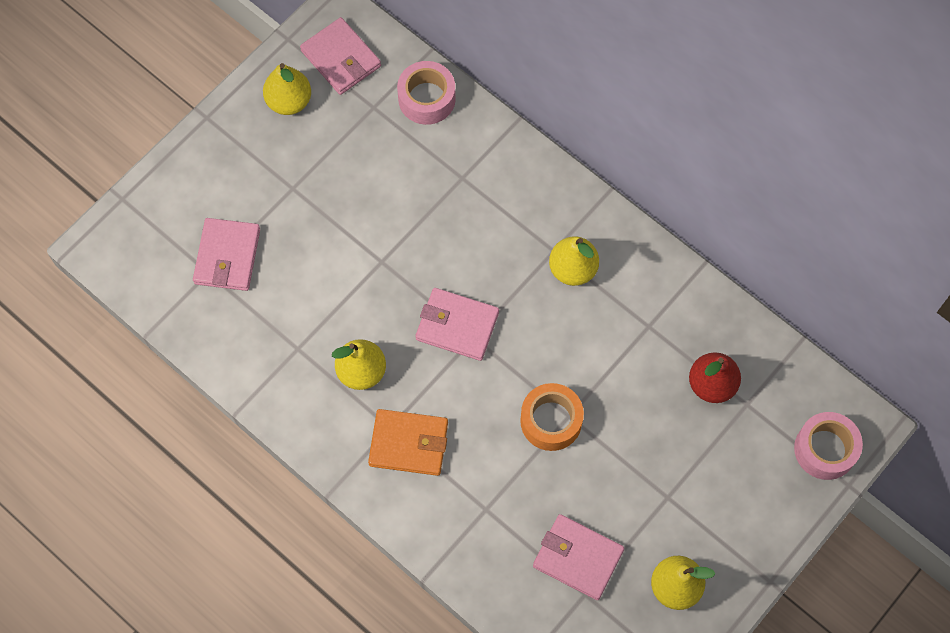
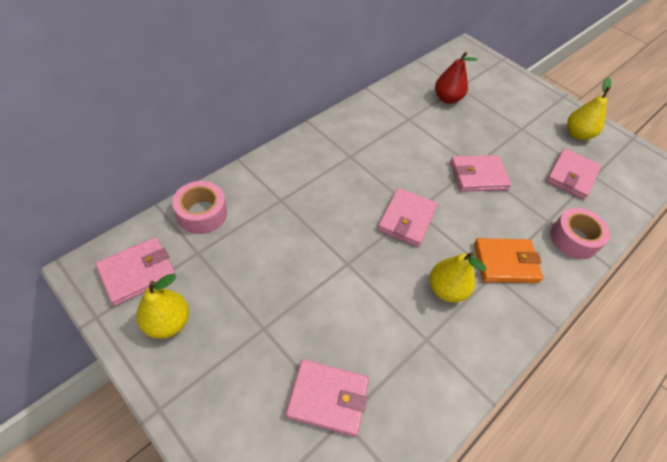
camera: 90 degrees left, 15 degrees down
(408, 444) = (505, 263): orange wallet -> orange wallet turned 75 degrees clockwise
(551, 421) = (478, 176): orange tape -> pink wallet
(573, 269) = (365, 148): yellow pear -> none
(825, 449) = (483, 64): pink tape -> pink tape (574, 239)

